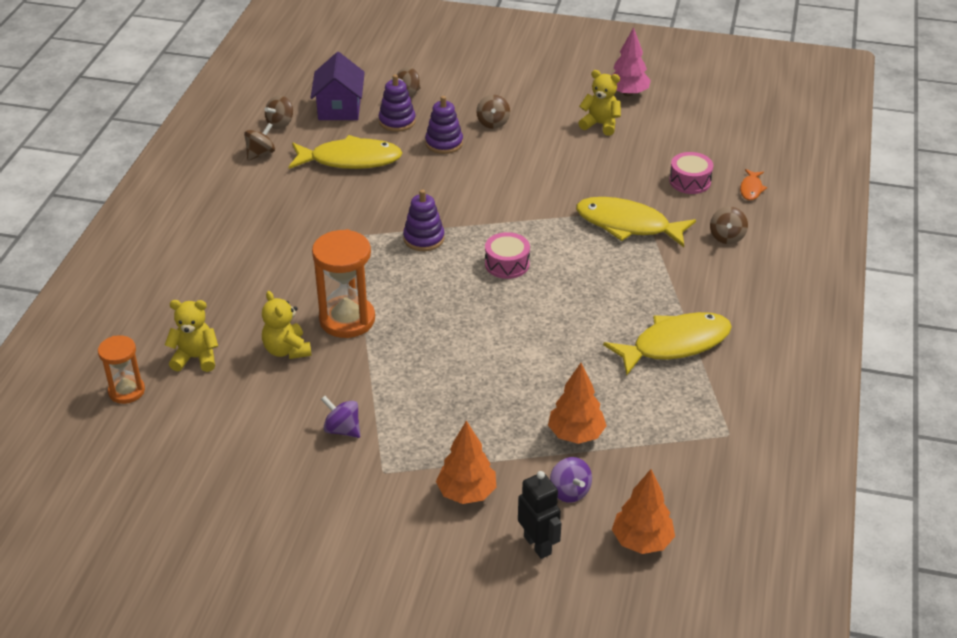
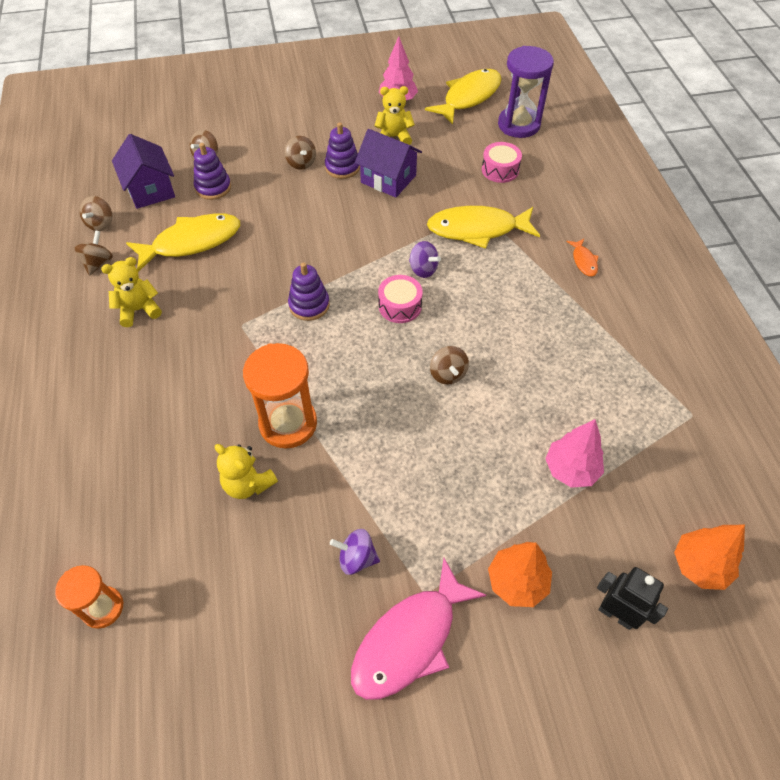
camera: 25 degrees left, 15 degrees up
(196, 358) = (158, 532): yellow teddy bear -> yellow teddy bear (139, 310)
(349, 496) = (410, 639): none -> pink fish
(444, 143) = (269, 197): purple stacking toy -> purple stacking toy (342, 167)
(569, 159) = (388, 179): none -> purple house
(569, 492) = (605, 538): purple spinning top -> purple spinning top (423, 269)
(576, 434) = (571, 469): orange tree -> pink tree
(675, 344) = (591, 338): yellow fish -> yellow fish (469, 97)
(727, 237) = (563, 214): brown spinning top -> brown spinning top (448, 374)
(741, 147) = (519, 125): none -> purple hourglass
(751, 189) = (552, 162): orange fish -> orange fish (583, 261)

